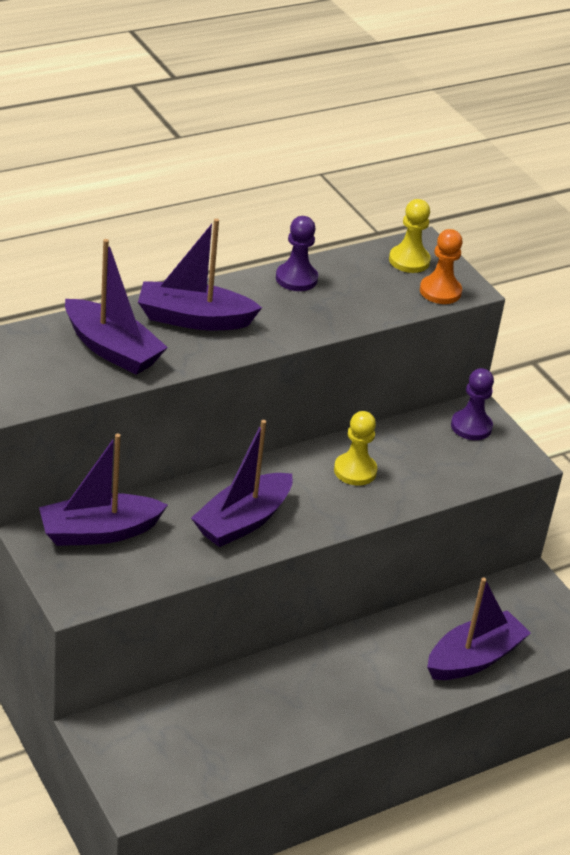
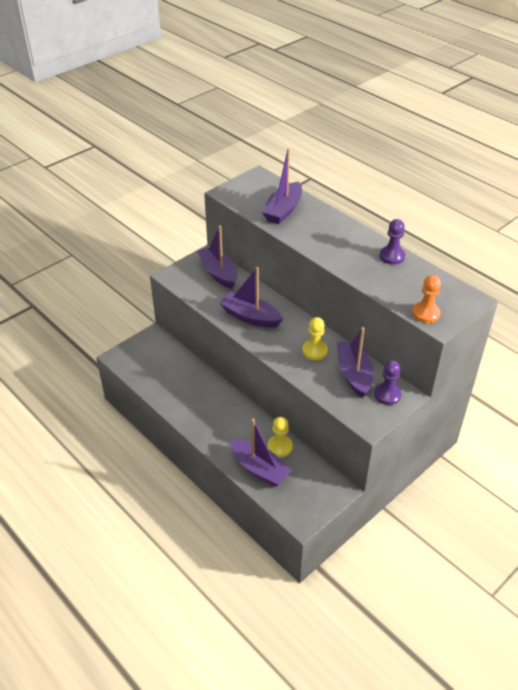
camera: 80 degrees right, 5 degrees up
(194, 319) = (327, 229): purple boat -> purple boat (354, 374)
(409, 261) = (448, 296): yellow pawn -> yellow pawn (280, 447)

